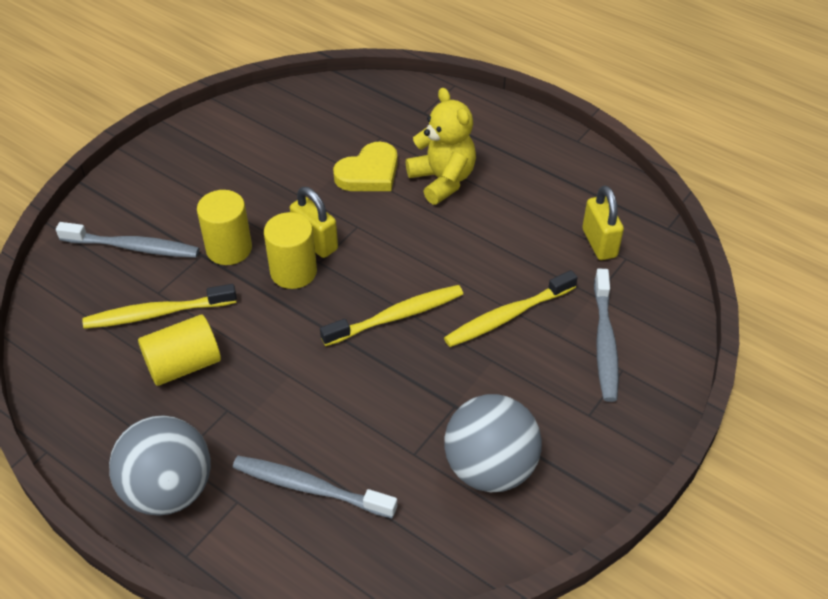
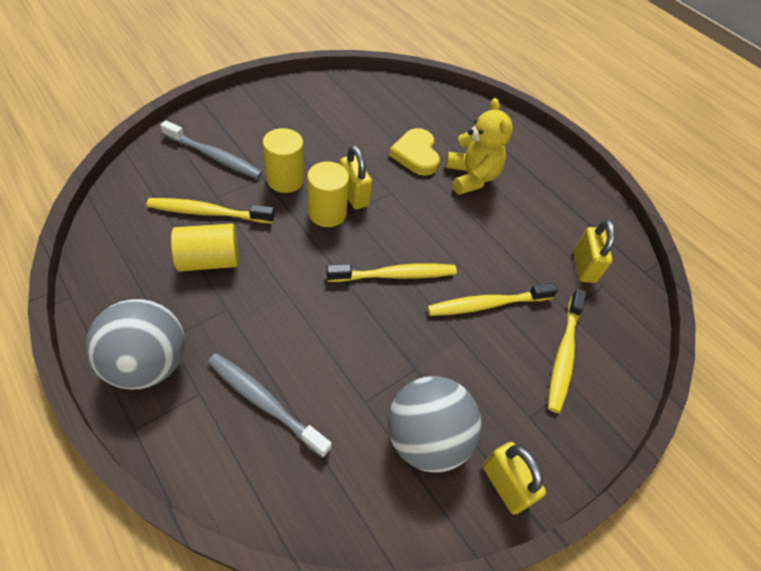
camera: 10 degrees right, 5 degrees up
(369, 173) = (416, 155): yellow heart -> yellow heart turned 105 degrees clockwise
(583, 485) = (505, 485): none -> yellow padlock
(605, 342) = (564, 354): grey toothbrush -> yellow toothbrush

